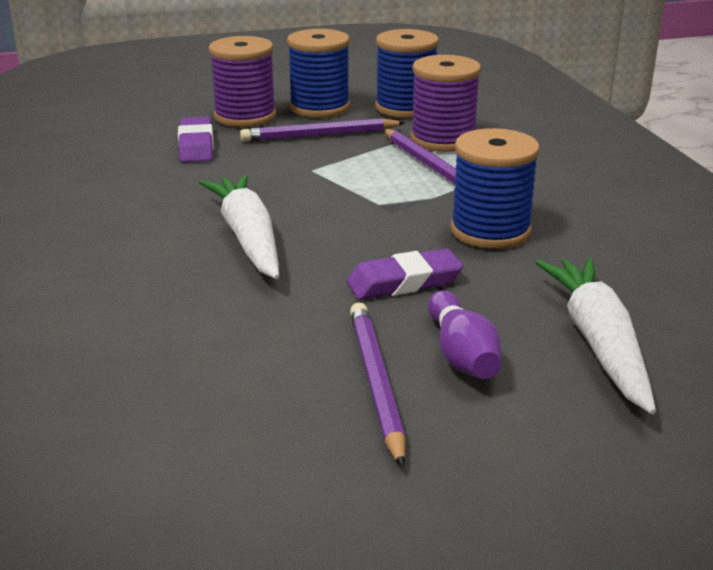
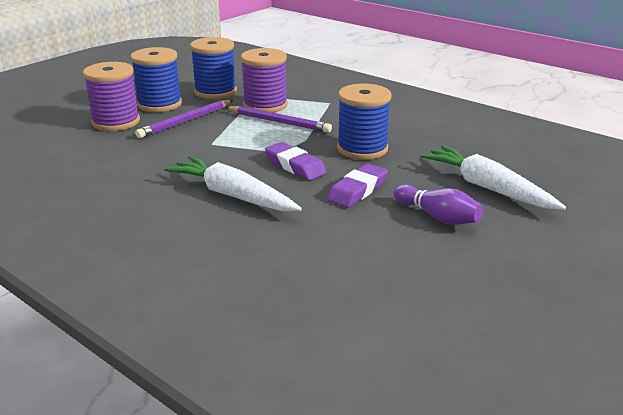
camera: 35 degrees left, 0 degrees up
(196, 146) = (109, 149): purple eraser -> purple eraser (295, 166)
(376, 383) = (418, 247): purple pencil -> none

